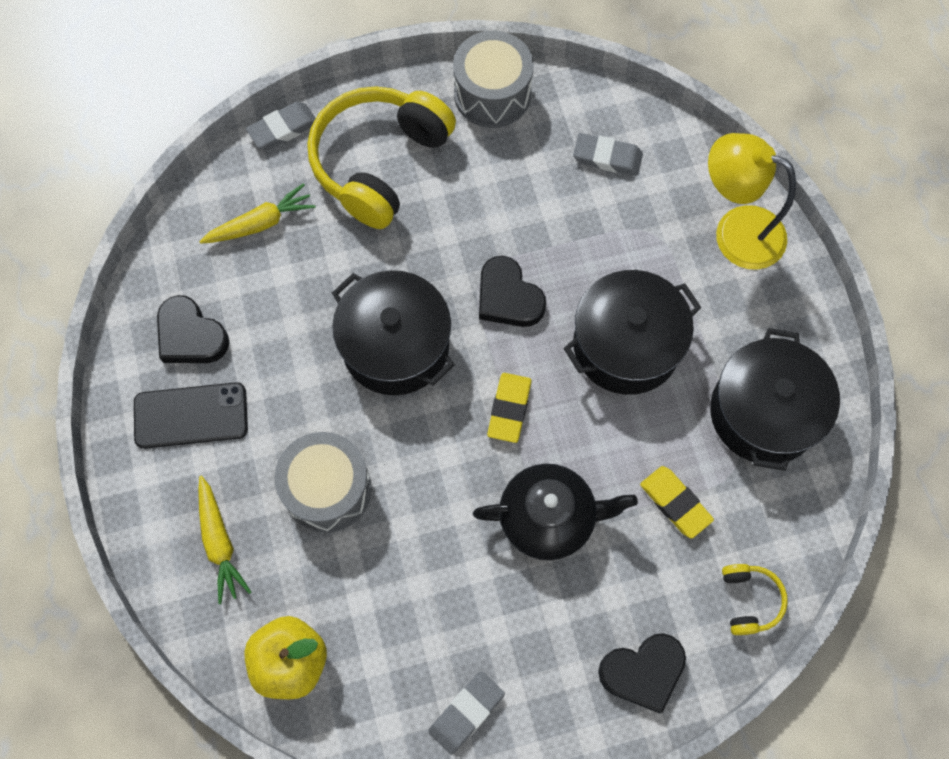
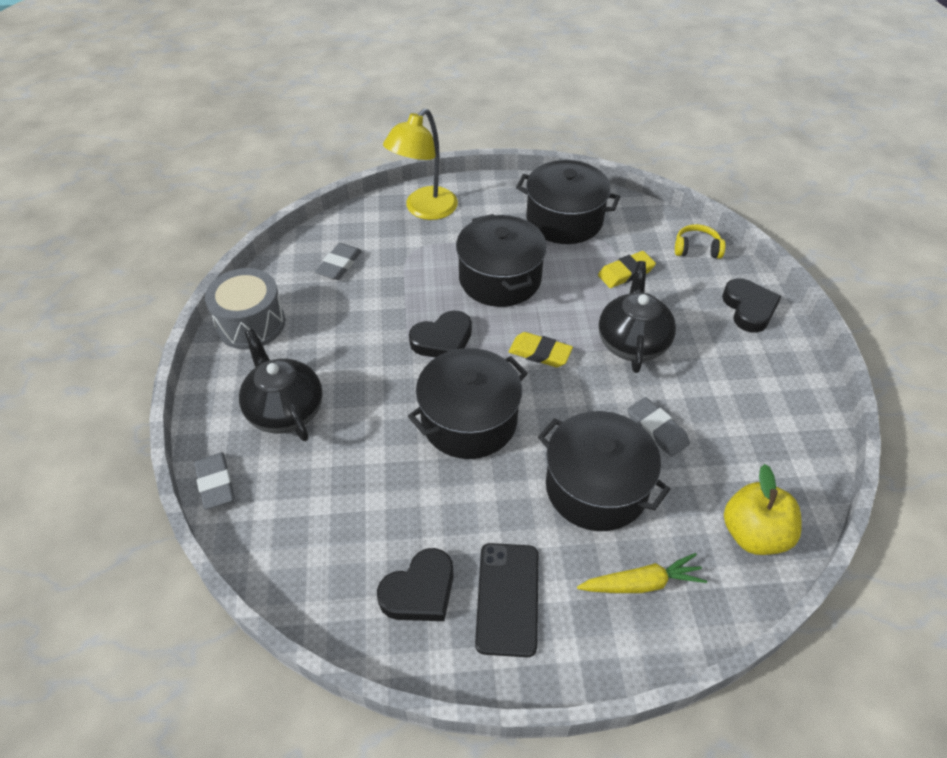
camera: 80 degrees left, 20 degrees down
(261, 223) = (313, 513): yellow carrot -> none
(327, 489) = (596, 487): grey drum -> black pot
(379, 163) = (285, 410): yellow headphones -> black teapot
(466, 713) = (787, 413): grey eraser -> grey eraser (657, 429)

